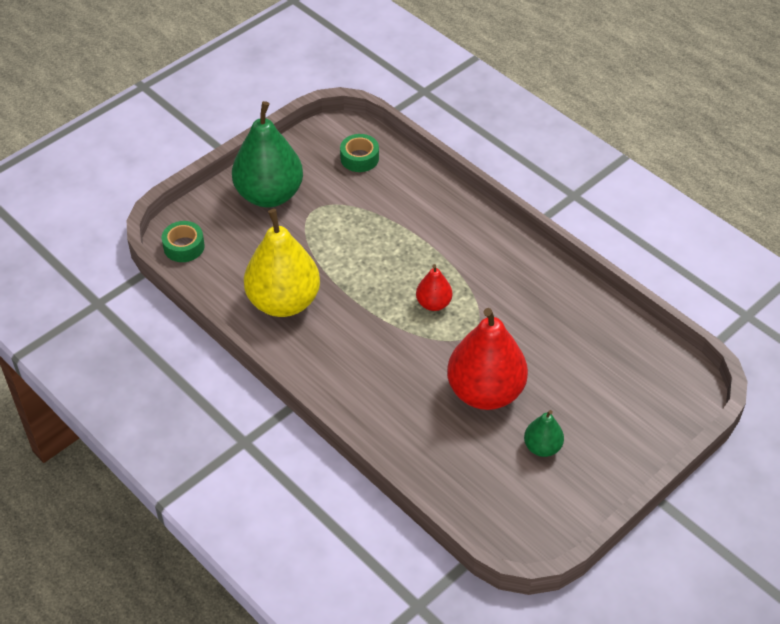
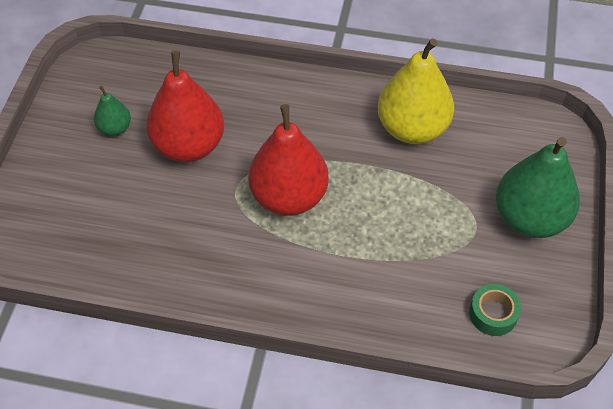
camera: 145 degrees right, 5 degrees up
(184, 247) = (540, 128): green tape -> none
(433, 303) = (289, 197): red pear -> red pear, size x2.07

